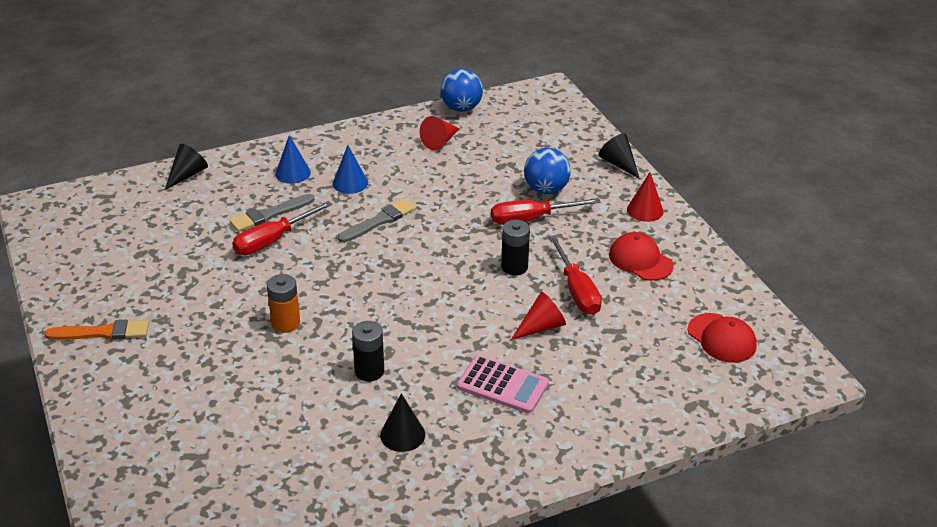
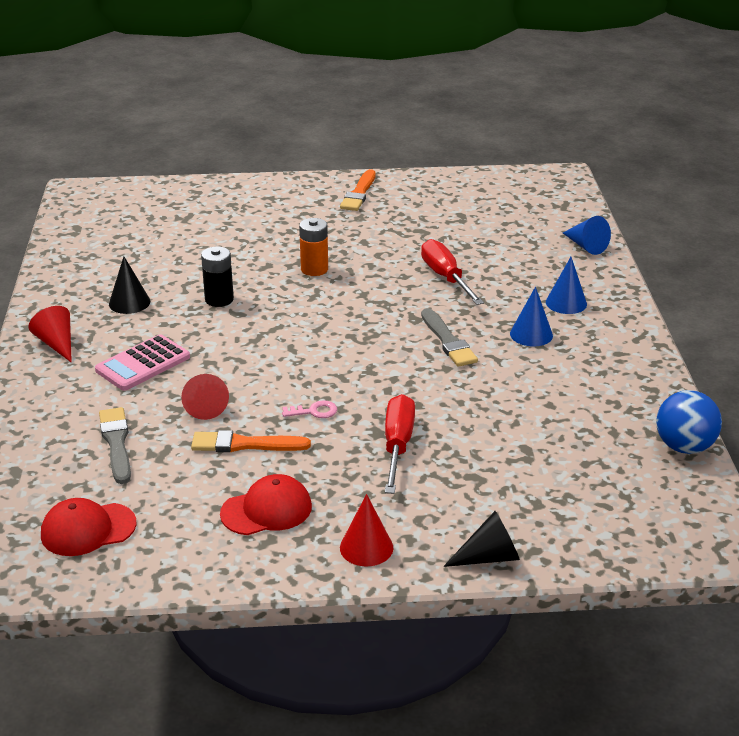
camera: 110 degrees right, 5 degrees down
(187, 175) = (585, 246): black cone -> blue cone
(269, 214) = (492, 281): grey brush -> grey brush (116, 443)
(440, 141) = (601, 412): red cone -> red cone (57, 344)
(514, 267) = (314, 411): black battery -> pink key
(546, 190) = (454, 472): blue ball -> none
(577, 291) = (245, 444): red screwdriver -> orange brush

